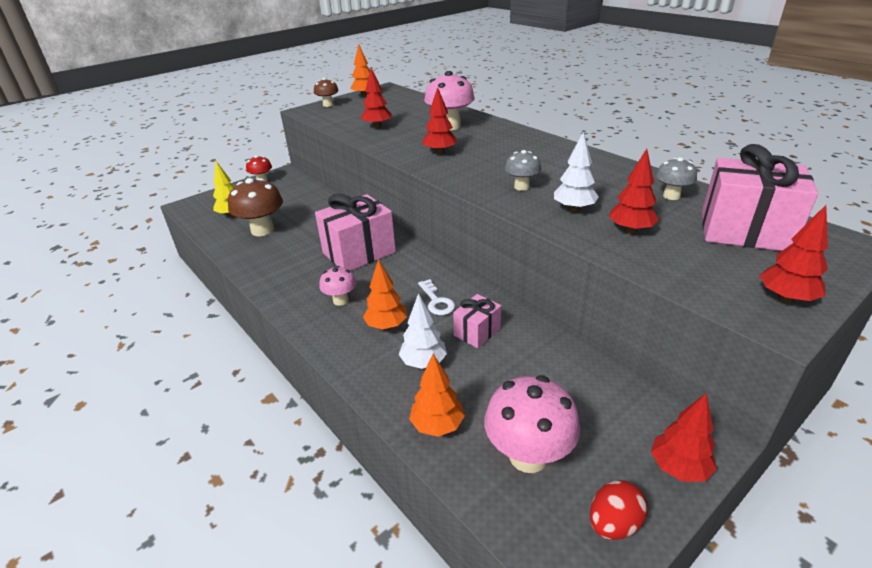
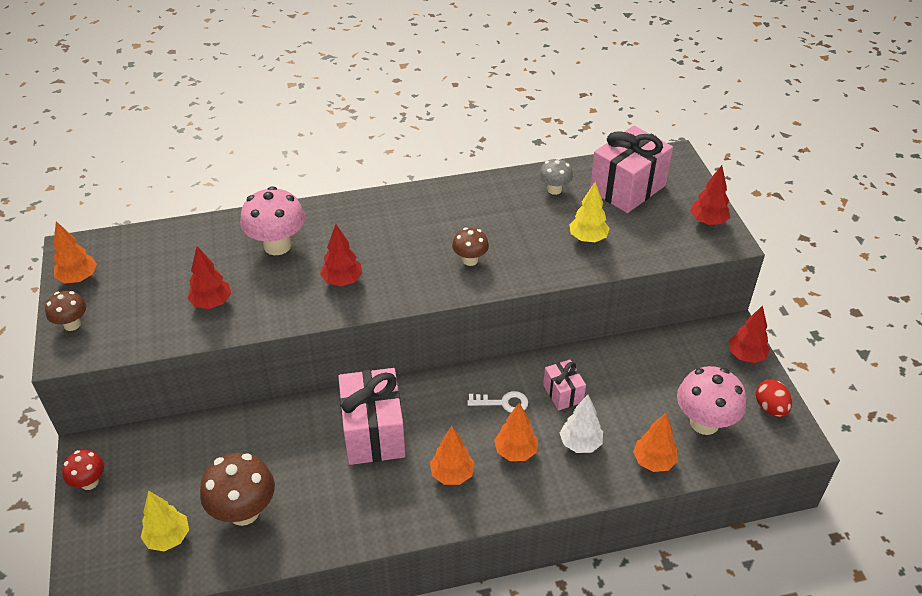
camera: 65 degrees left, 10 degrees up
(340, 300) = (452, 474): pink mushroom -> orange tree
(521, 187) = (470, 260): grey mushroom -> brown mushroom
(573, 209) = (534, 250): white tree -> none
(630, 230) = (587, 238): red tree -> yellow tree

